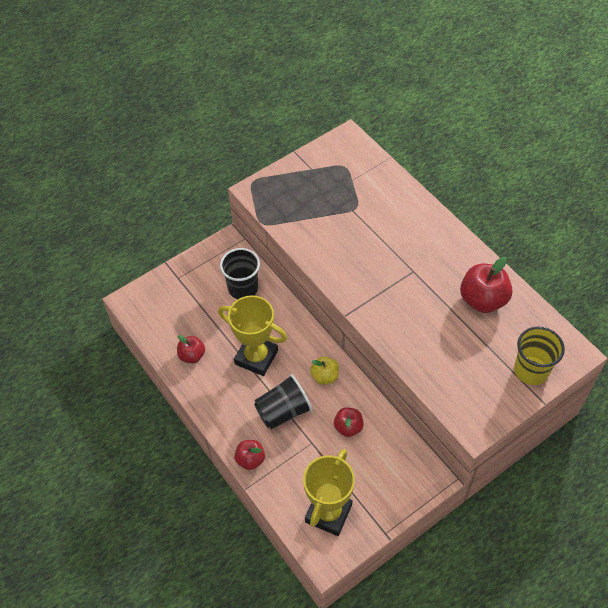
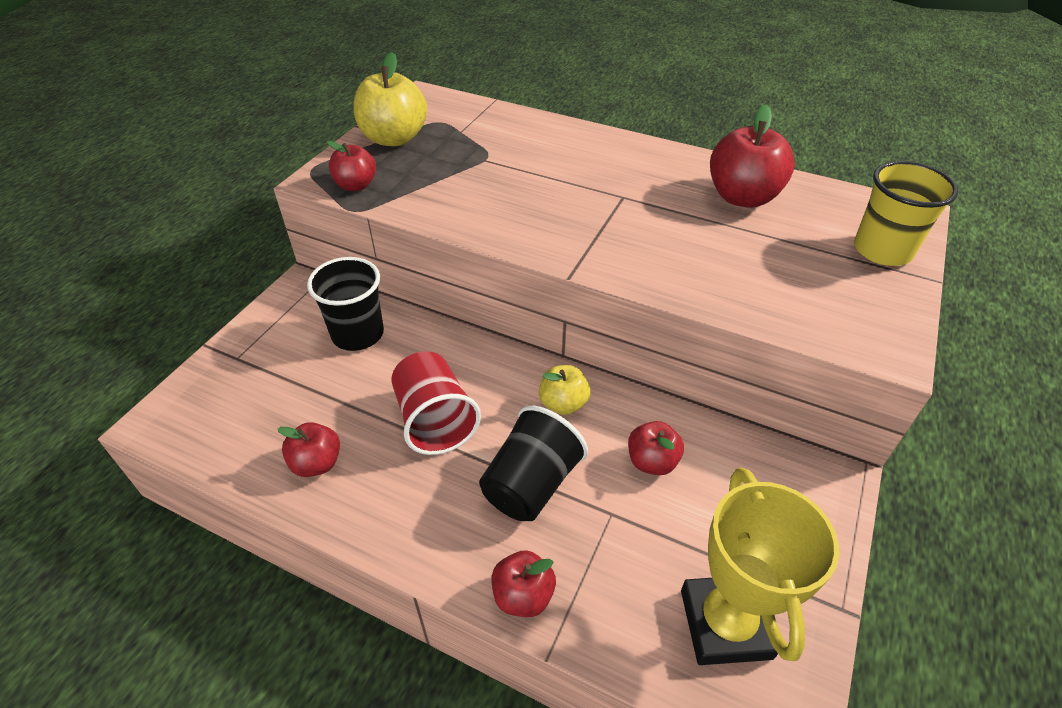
camera: 30 degrees left, 10 degrees down
(256, 357) = (435, 420): yellow trophy -> red cup
(271, 204) = (356, 185): none -> red apple
(310, 172) = (394, 138): none -> yellow apple

